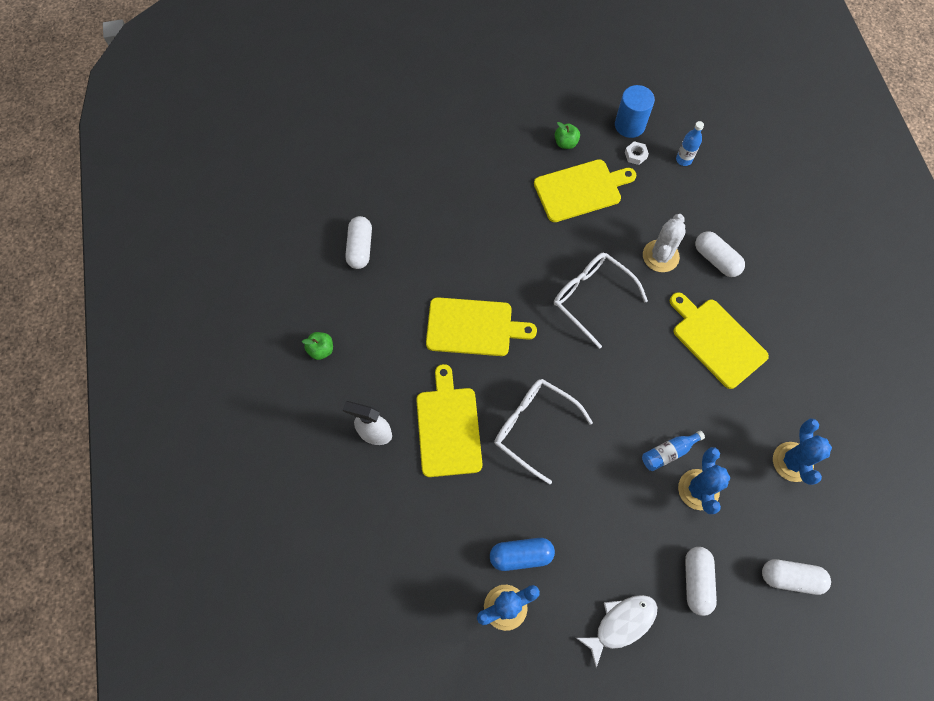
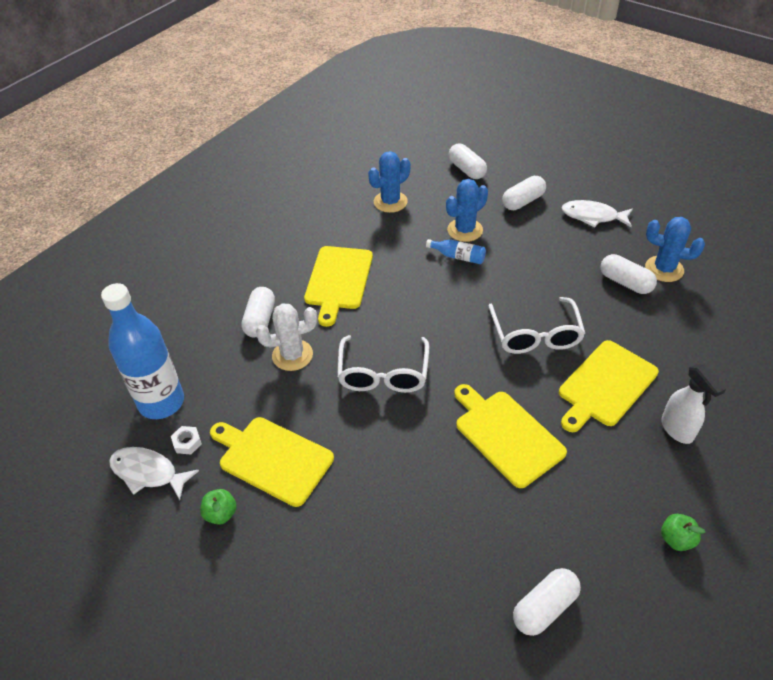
camera: 130 degrees left, 20 degrees down
(521, 555) = (625, 282): blue capsule -> white capsule
(629, 125) = (148, 473): blue cylinder -> white fish
(683, 159) = (161, 402): blue bottle -> blue bottle, size x2.28

